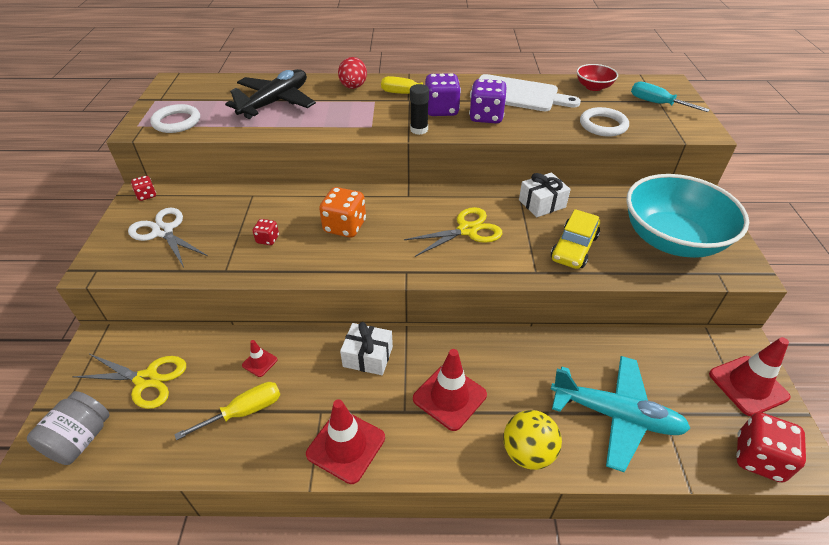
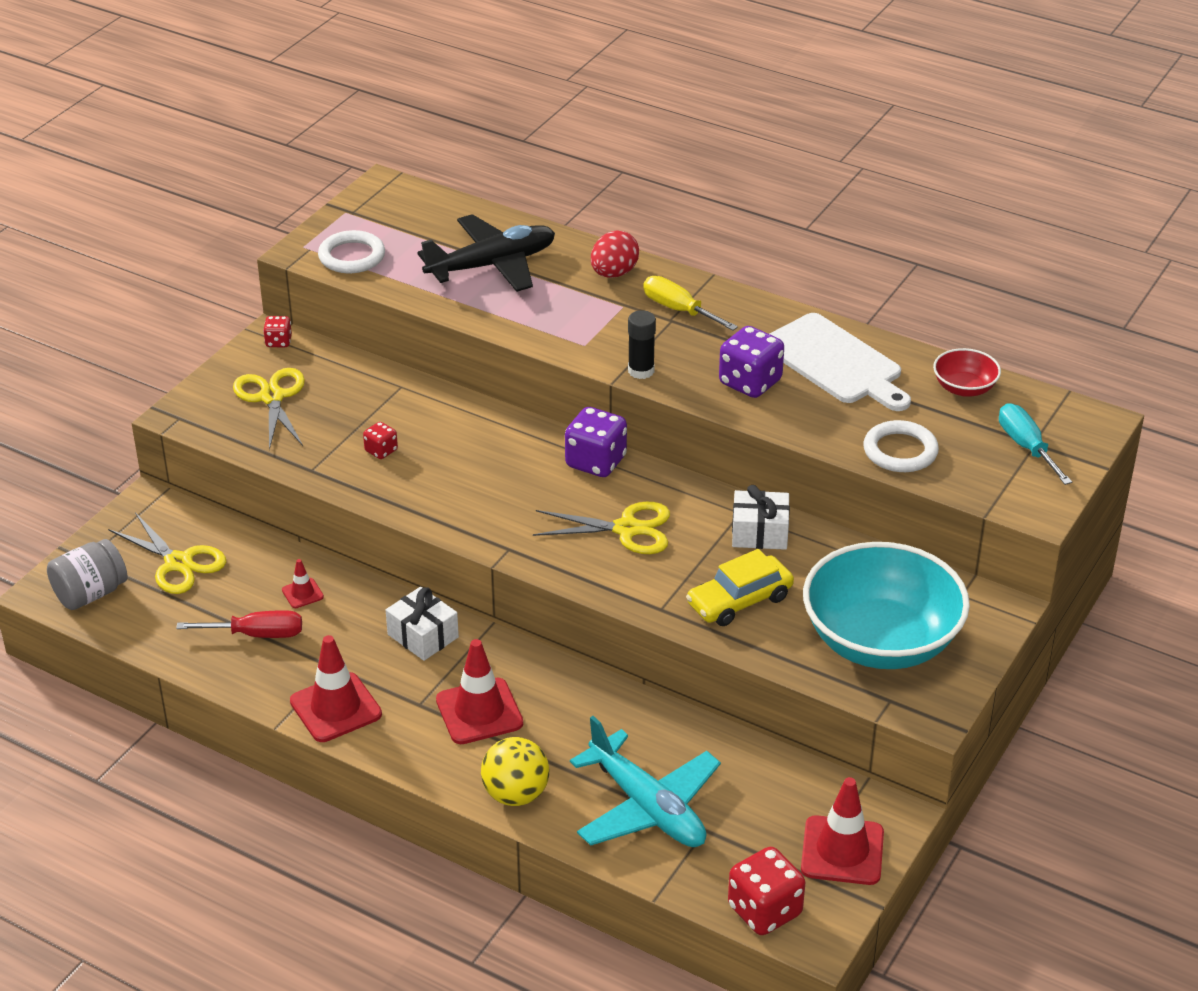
camera: 30 degrees right, 5 degrees down
(163, 232) = (272, 397): white scissors -> yellow scissors
(244, 411) = (257, 634): yellow screwdriver -> red screwdriver
(345, 226) = (481, 468): orange dice -> none
(441, 110) = (699, 352): purple dice -> purple dice (596, 462)

